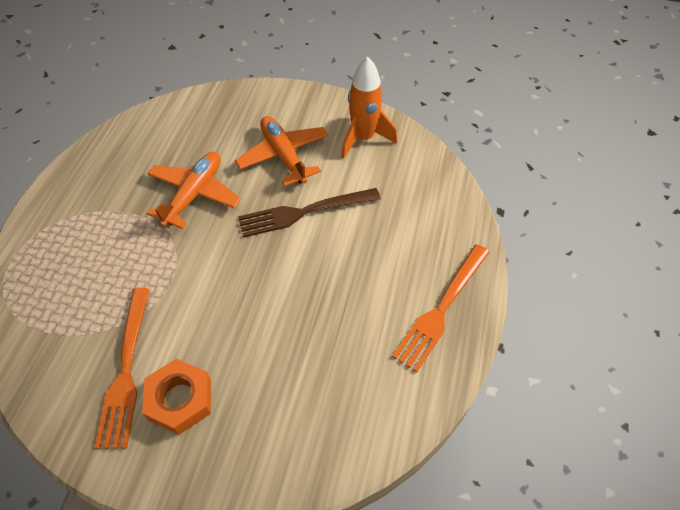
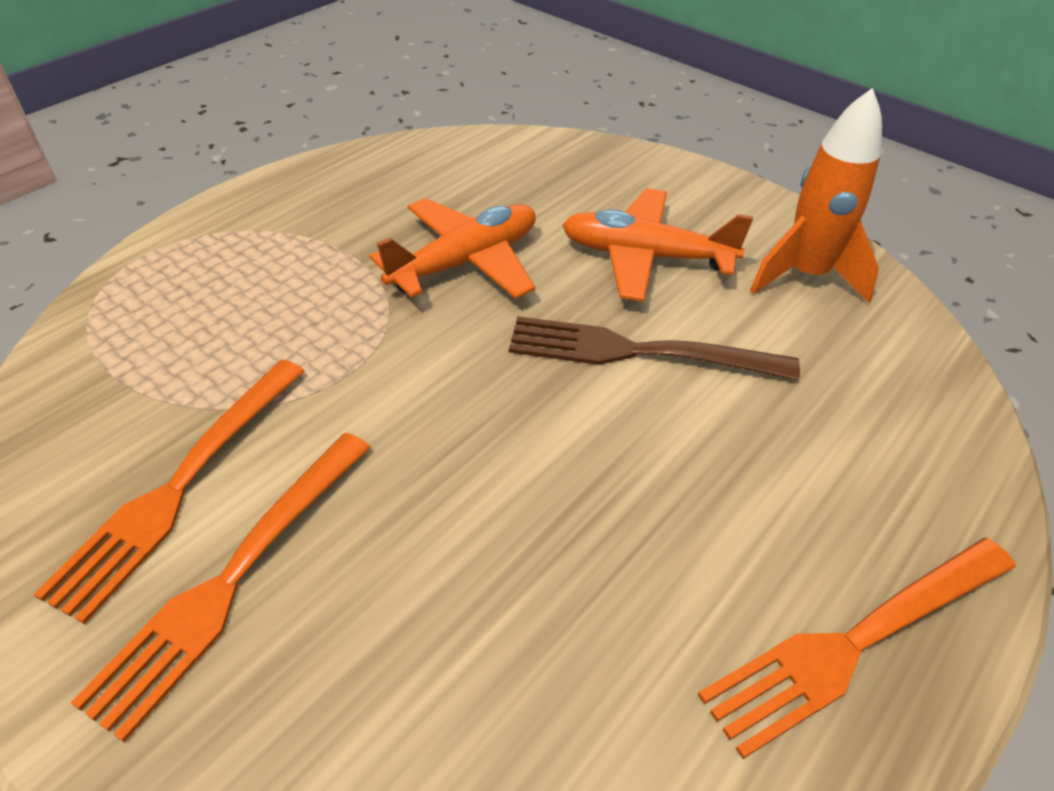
camera: 25 degrees right, 10 degrees down
(180, 399) = (232, 579): orange nut -> orange fork
(284, 156) = (646, 257): orange plane -> orange plane turned 75 degrees counterclockwise

